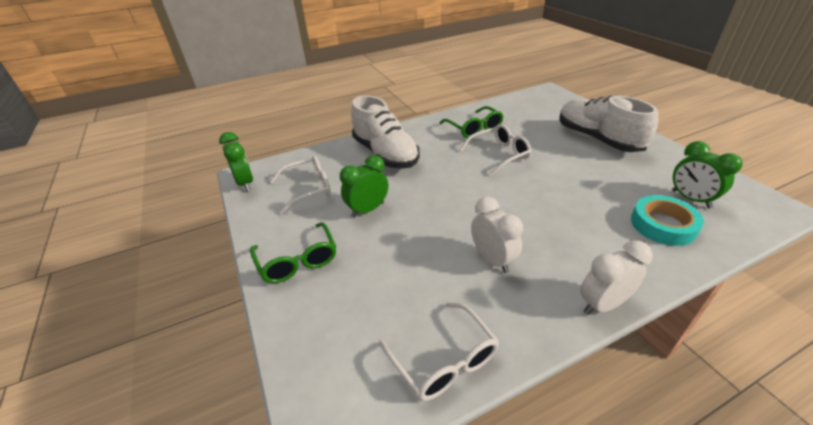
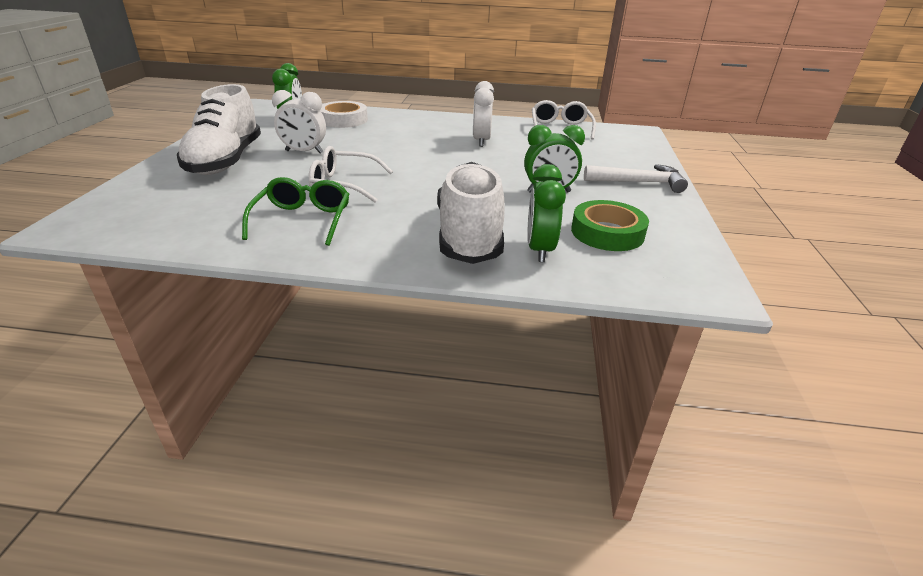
camera: 150 degrees left, 5 degrees down
(245, 183) = (707, 274): green clock -> green clock (539, 250)
(298, 261) = (638, 182): green glasses -> white hammer
(309, 189) = (607, 232): white glasses -> green tape
(603, 304) = (449, 116): white clock -> white clock (304, 152)
(663, 225) = (343, 120): turquoise tape -> white tape

